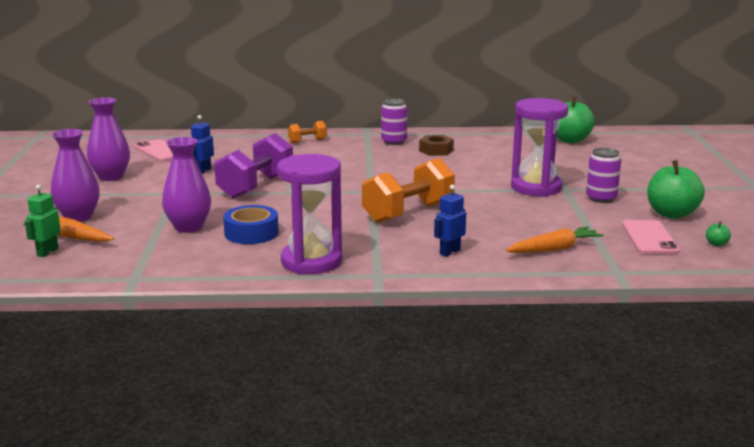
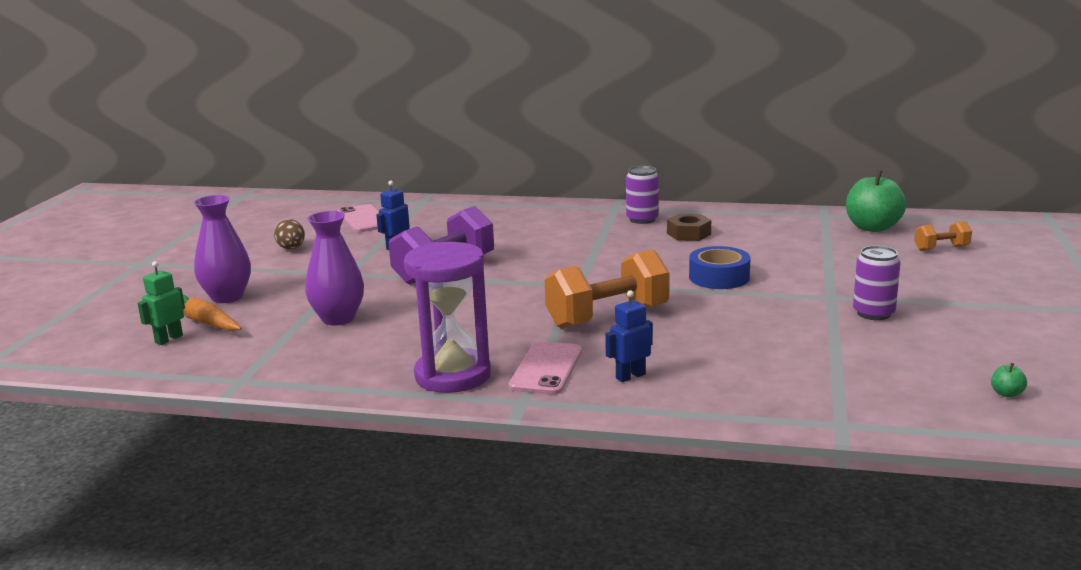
camera: 15 degrees right, 0 degrees up
(111, 177) = (291, 248): purple vase -> brown egg
(251, 233) = (404, 332): blue tape -> blue tape (719, 277)
(307, 141) = (538, 214): orange dumbbell -> orange dumbbell (941, 248)
(536, 187) = (792, 292): purple hourglass -> none
(554, 249) = (771, 383): orange carrot -> none
(649, 238) = (913, 376): pink phone -> pink phone (546, 369)
(671, 214) = (963, 343): green apple -> none

